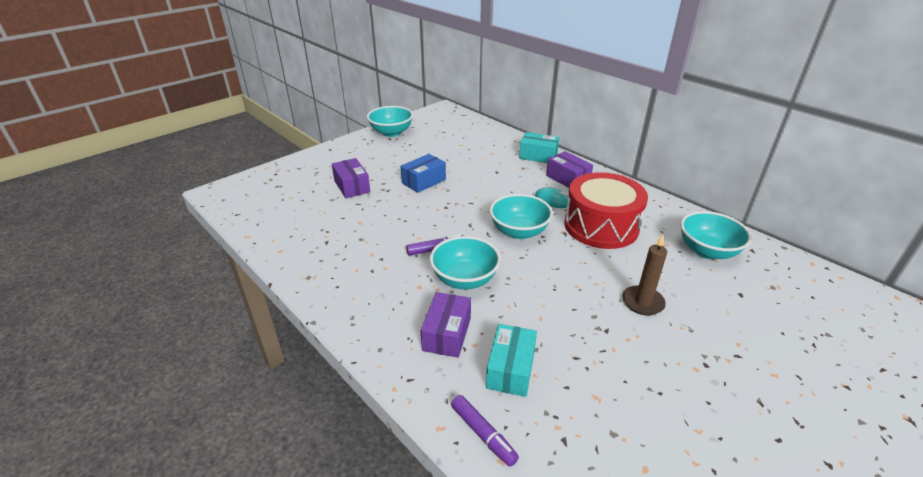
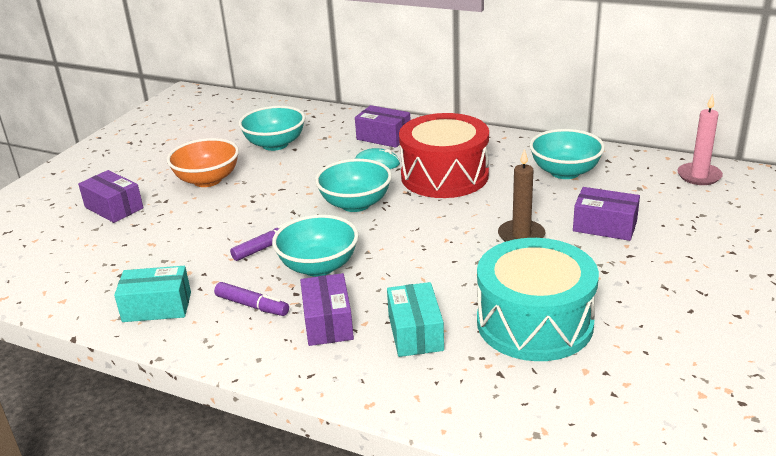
camera: 20 degrees left, 5 degrees down
(391, 132) = (128, 135): turquoise bowl -> turquoise bowl (275, 144)
(424, 181) = (207, 180): blue box -> orange bowl
(483, 434) = (416, 395): purple marker -> purple marker (252, 305)
(538, 156) = (336, 120): turquoise box -> turquoise box (157, 307)
(618, 397) = (534, 323): none -> turquoise drum
(724, 317) = (604, 226): none -> purple box
(838, 291) = (699, 176): none -> pink candle

